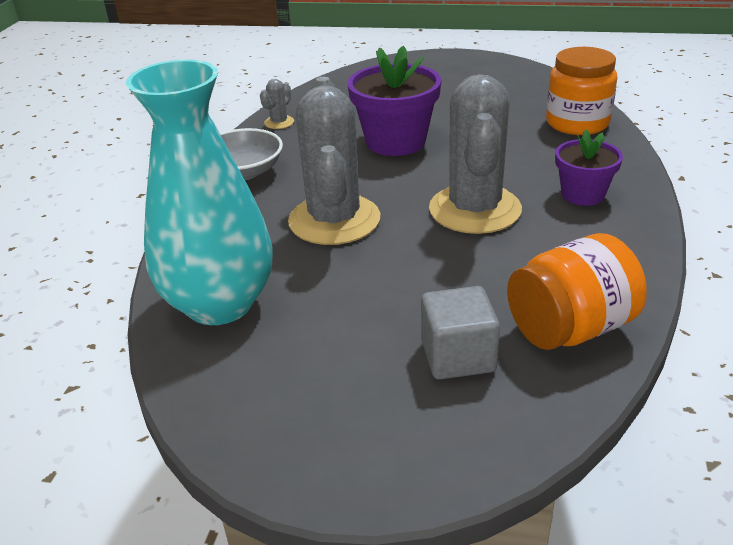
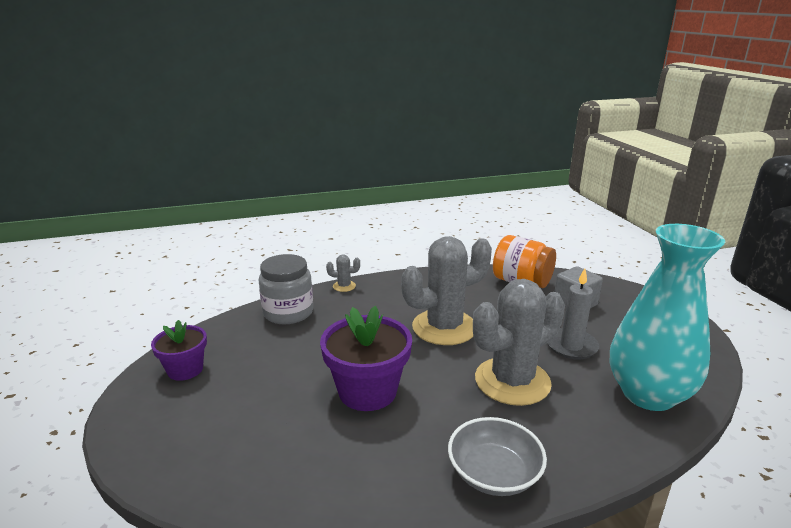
camera: 120 degrees left, 10 degrees down
(279, 122) = (369, 500): grey cactus -> grey cactus (344, 286)
(355, 292) = (571, 346): none -> grey candle
(577, 123) = (288, 312): orange jar -> grey jar
(583, 194) = (395, 296): purple flower pot -> purple flower pot (185, 369)

